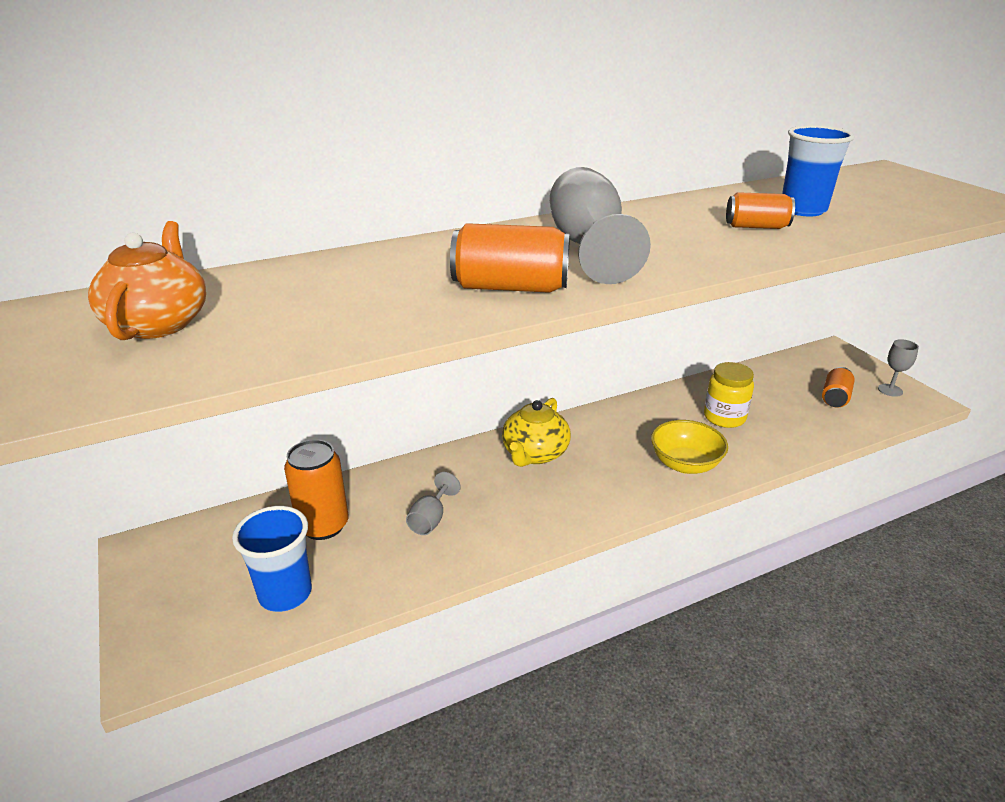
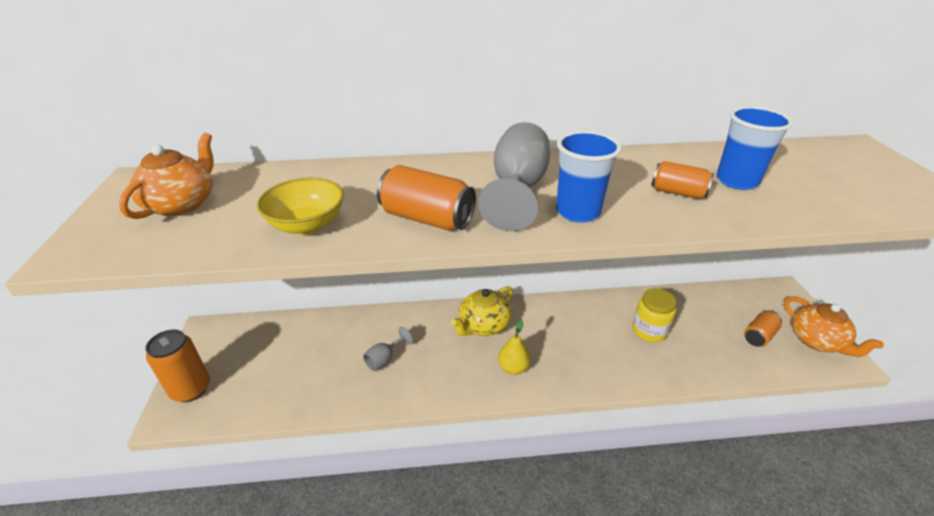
camera: 20 degrees right, 5 degrees up
(285, 594) = (267, 389): blue cup -> blue cup (578, 212)
(323, 525) = (315, 344): orange can -> orange can (191, 389)
(597, 489) = (513, 368): none -> yellow pear
(685, 464) = (593, 365): yellow bowl -> yellow bowl (307, 225)
(890, 390) = (817, 341): grey goblet -> orange teapot

